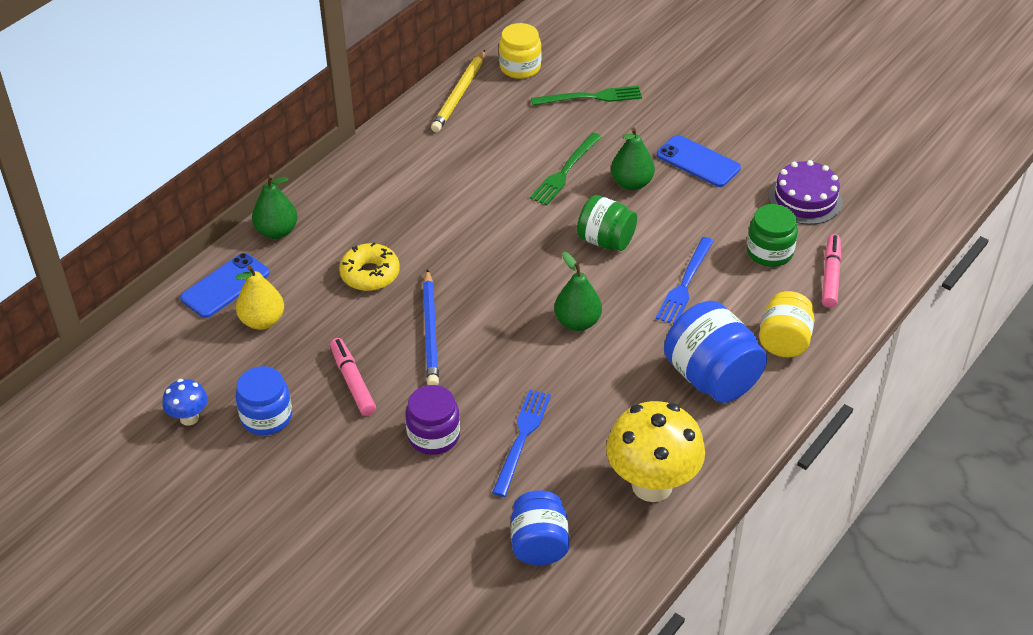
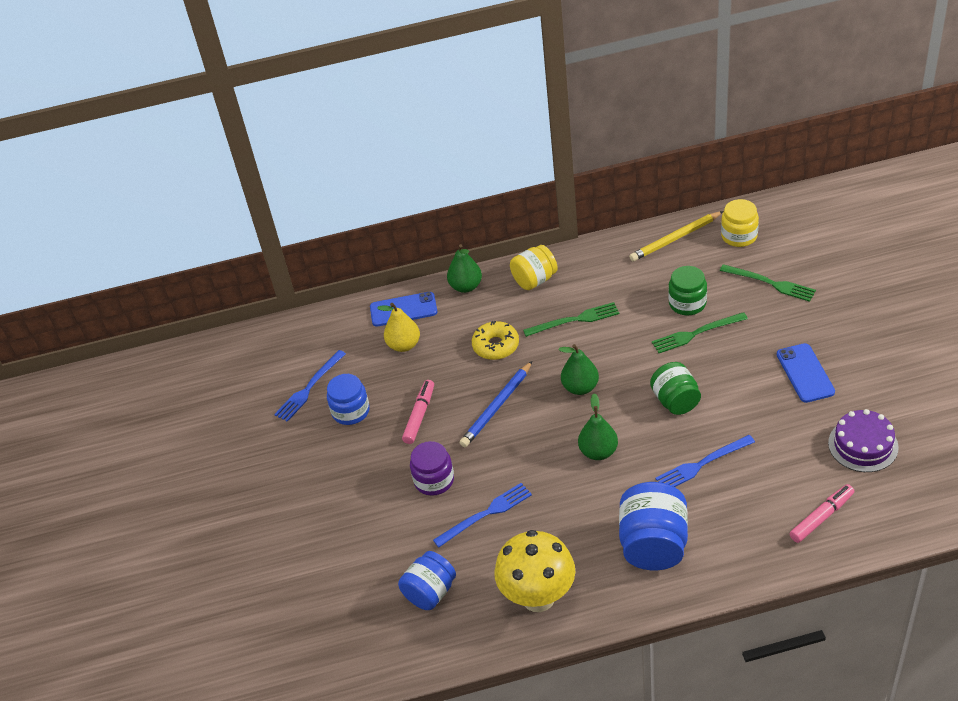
camera: 45 degrees right, 0 degrees up
(189, 418) = (309, 388): blue mushroom -> blue fork
(431, 212) = (574, 320): none -> green fork
(631, 183) = (736, 366): green pear -> green pear (580, 387)
(769, 252) = (791, 473): green jar -> green jar (687, 303)
(784, 341) = (734, 548): yellow jar -> yellow jar (534, 280)

